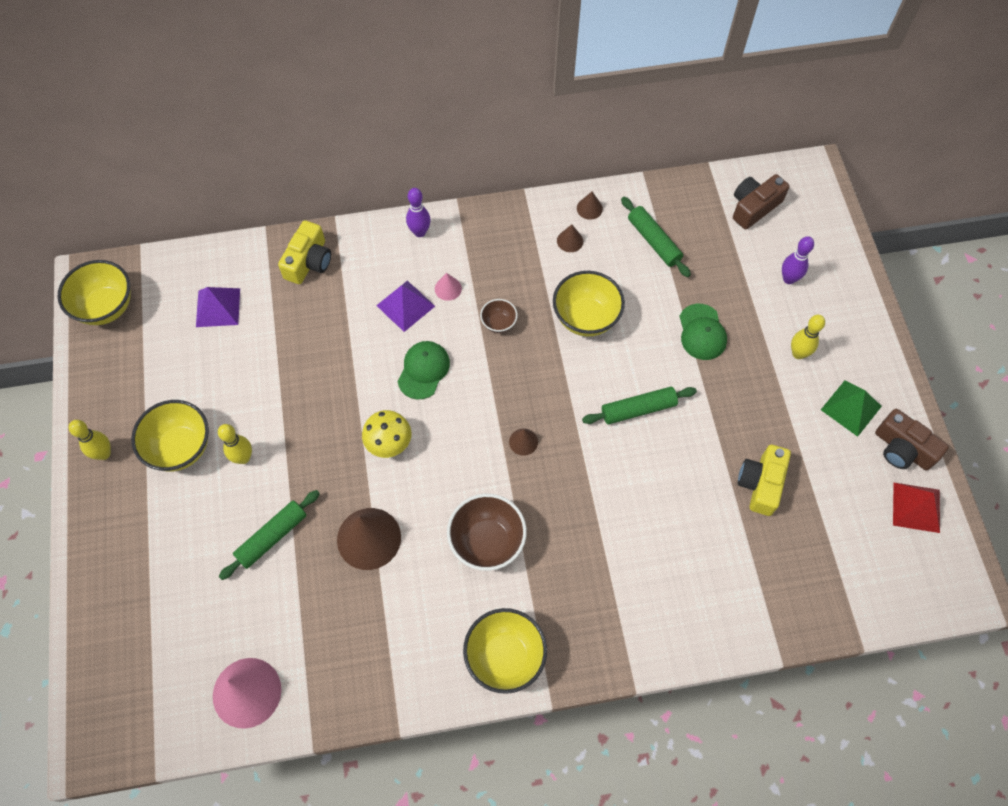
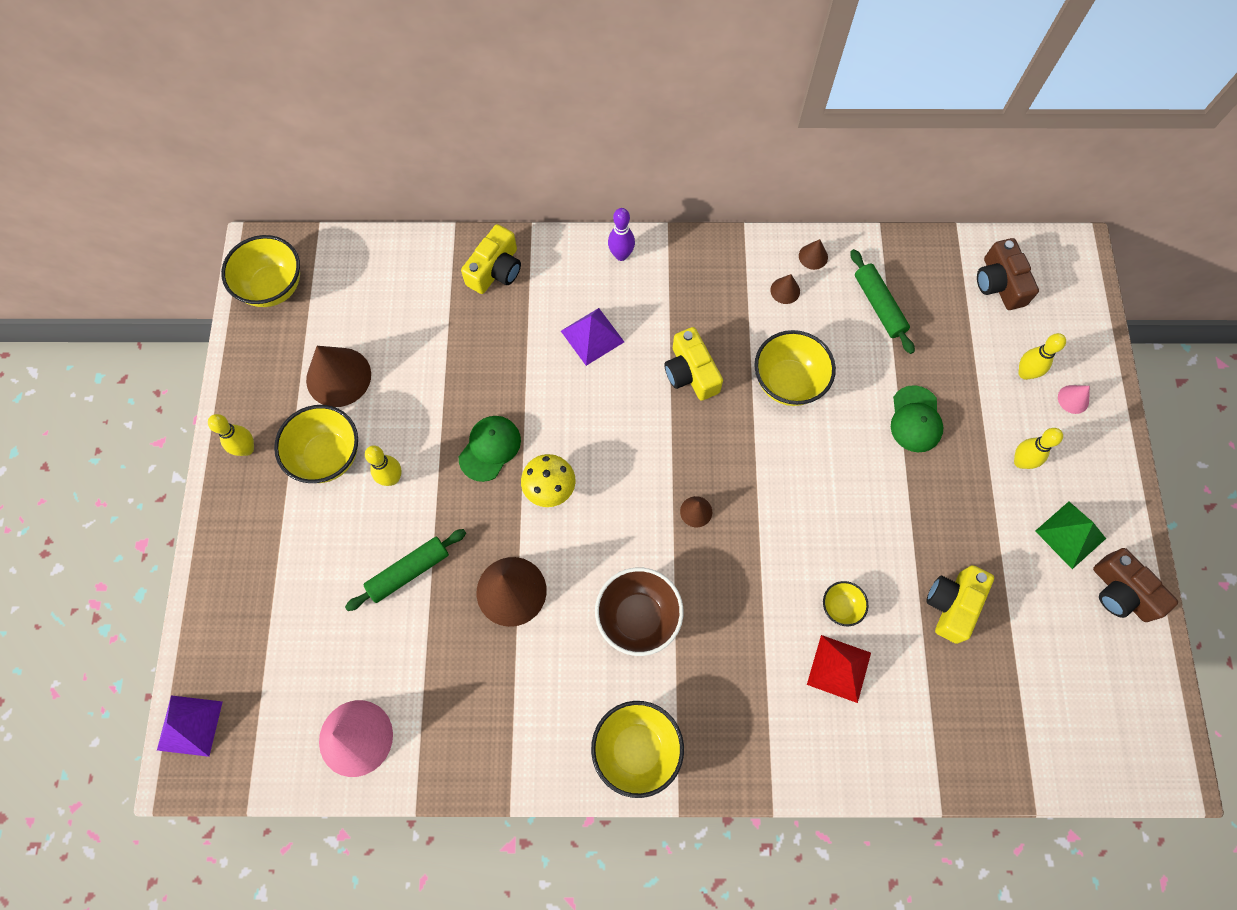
camera: 10 degrees right, 5 degrees up
(179, 376) = (338, 377): none -> brown cone
(218, 307) = (391, 306): purple pyramid -> purple pyramid (190, 725)
(423, 370) = (600, 413): green cap -> green cap (490, 448)
(448, 288) = (641, 324): pink cone -> pink cone (1073, 399)
(498, 323) = (691, 373): brown bowl -> yellow camera
(638, 409) = (829, 496): green rolling pin -> none
(664, 502) = (840, 607): none -> yellow bowl
(754, 207) = (999, 283): brown camera -> brown camera turned 75 degrees counterclockwise
(788, 279) = (1025, 373): purple bowling pin -> yellow bowling pin
(916, 507) = (1125, 662): red pyramid -> red pyramid (839, 668)

